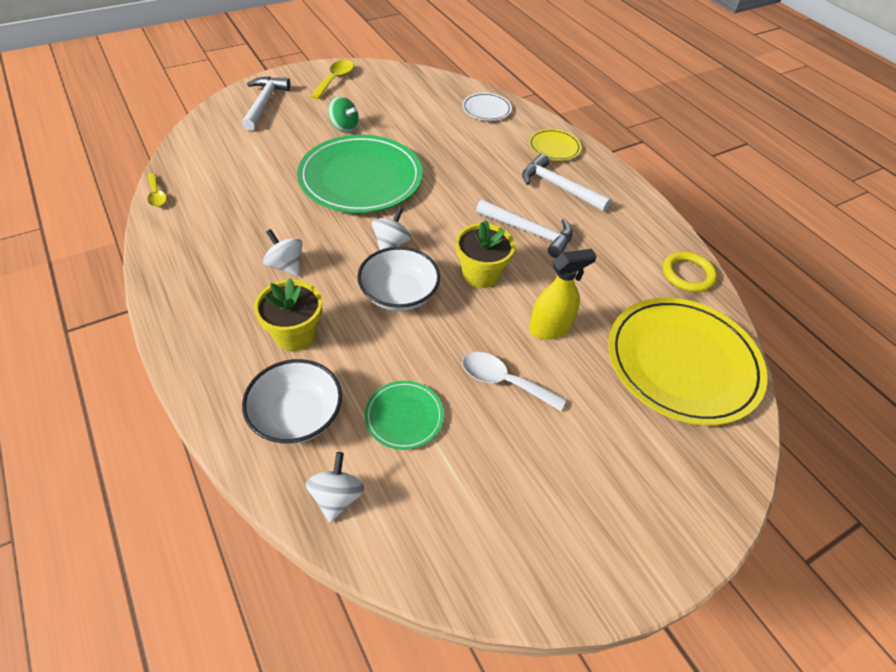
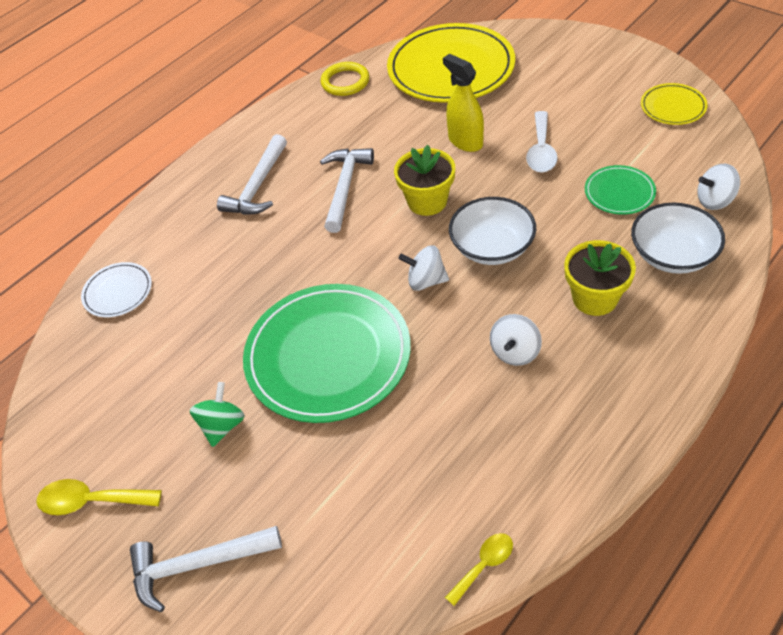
camera: 100 degrees left, 0 degrees up
(554, 147) = (182, 209): yellow plate -> yellow plate (673, 107)

